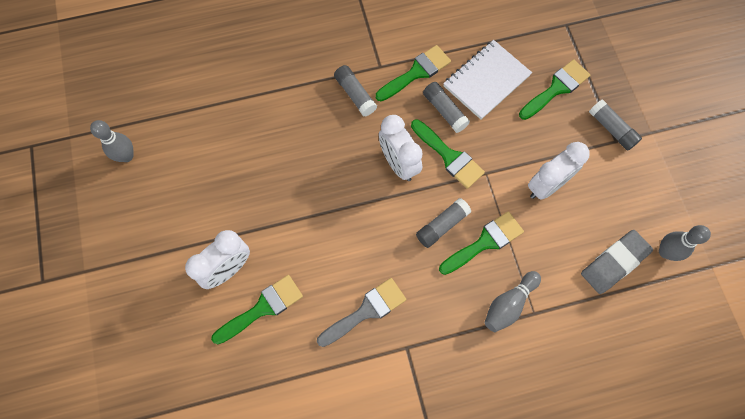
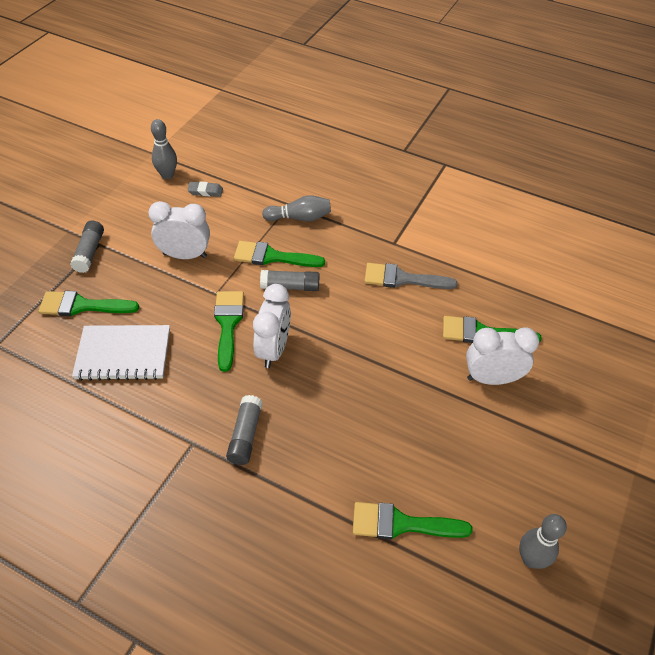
camera: 140 degrees left, 20 degrees down
(416, 72) = (169, 409): green brush -> green brush (401, 524)
(444, 111) = (187, 359): grey glue stick -> none
(614, 263) = (205, 191): grey eraser -> grey eraser, size x0.55

